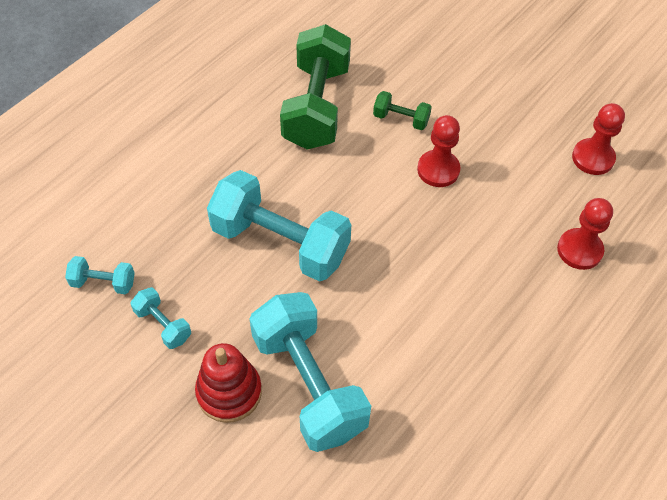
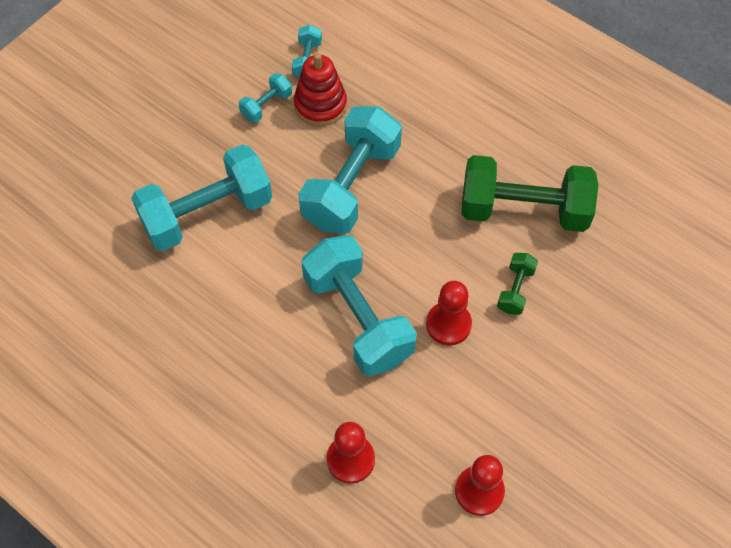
camera: 90 degrees right, 5 degrees up
(229, 392) = (203, 156): red stacking toy -> red stacking toy (320, 105)
(435, 240) = (358, 318): none -> turquoise dumbbell

